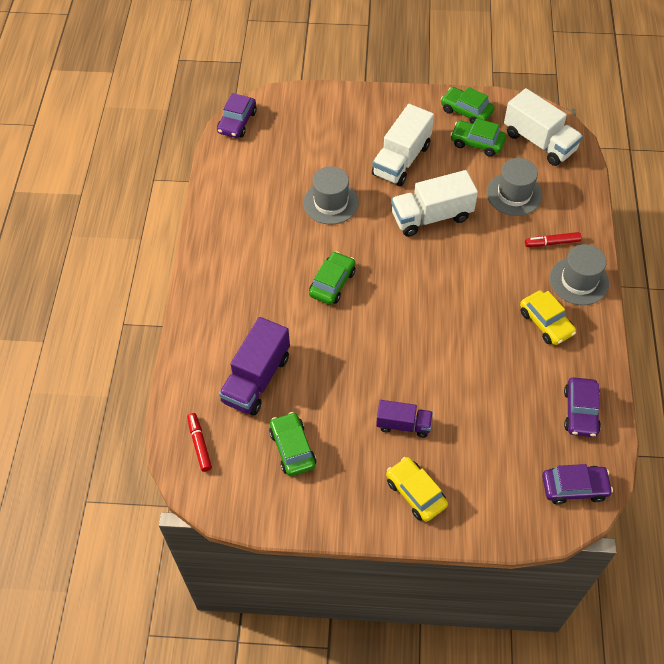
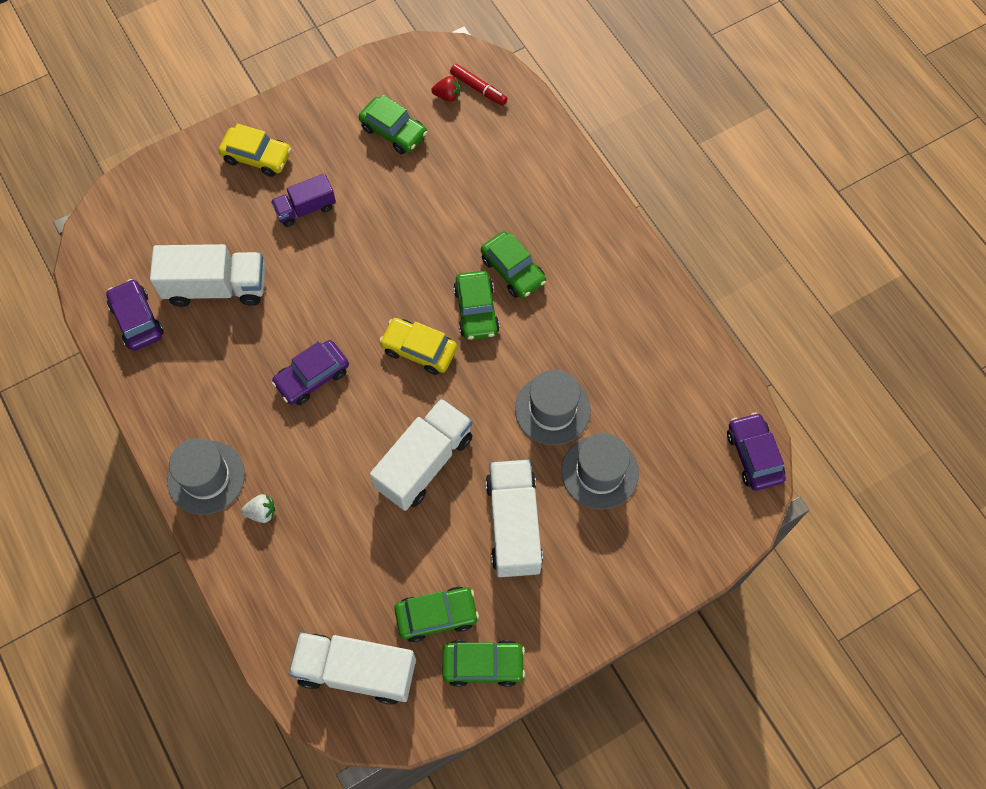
camera: 145 degrees right, 10 degrees up
(228, 453) = (447, 96): none -> red strawberry
(256, 379) = (475, 171): purple truck -> none
(287, 294) = (513, 270): none -> green car
(507, 403) = (216, 287): none -> white truck
(514, 194) = (344, 559): grey hat -> grey hat (600, 472)
(546, 322) = (219, 400): yellow car -> yellow car (419, 350)
(552, 243) = (261, 512): red marker -> white strawberry
(574, 487) = (111, 242): purple car -> purple car (312, 377)

